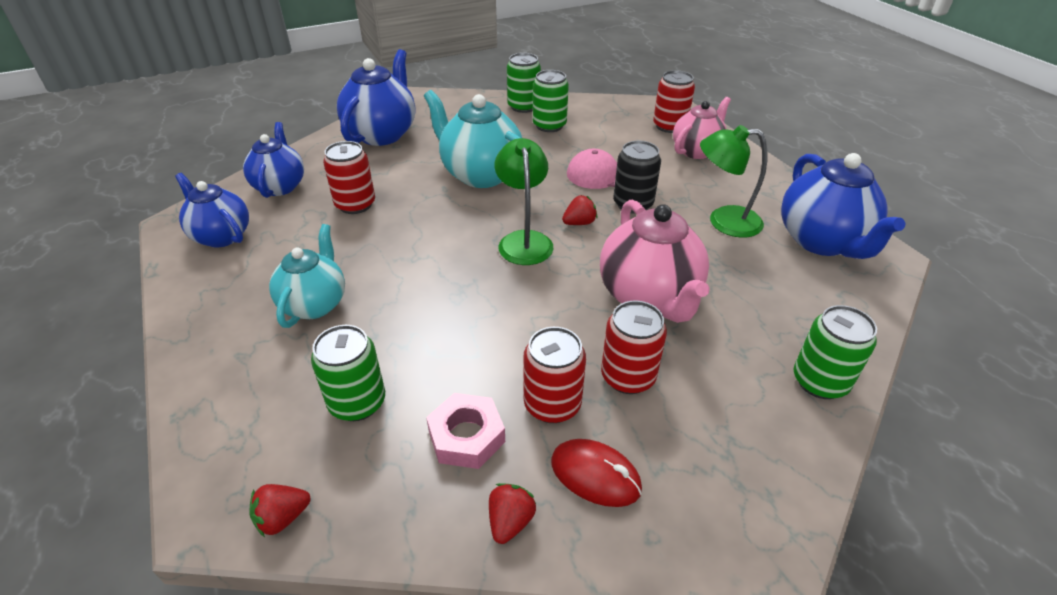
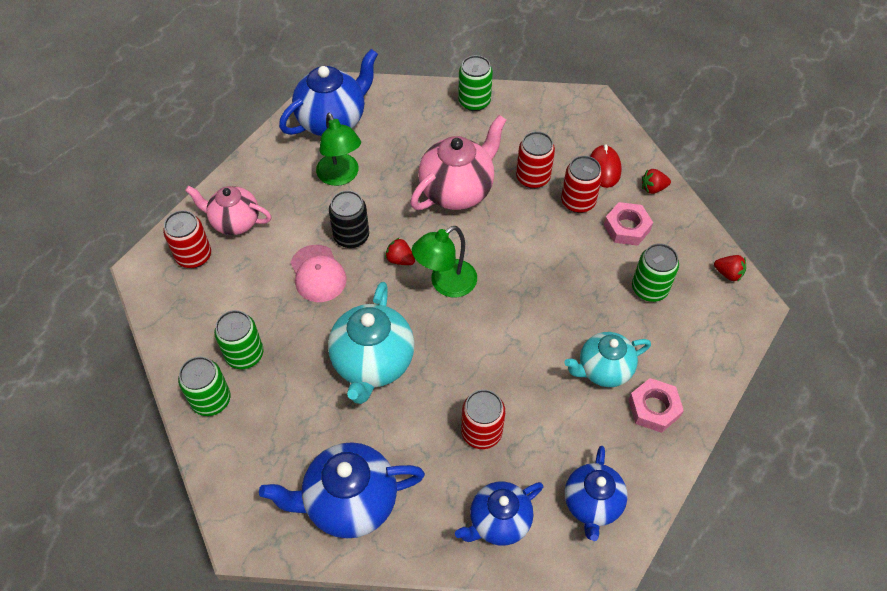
camera: 120 degrees left, 15 degrees up
(233, 319) = (654, 408): none -> pink nut

